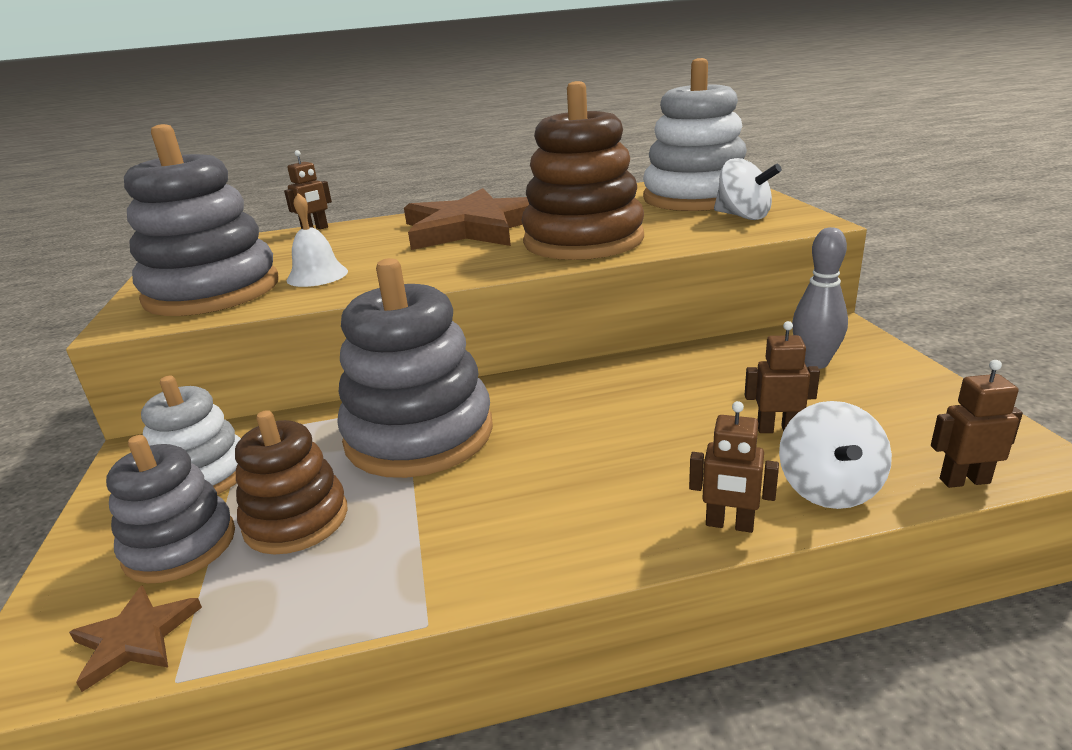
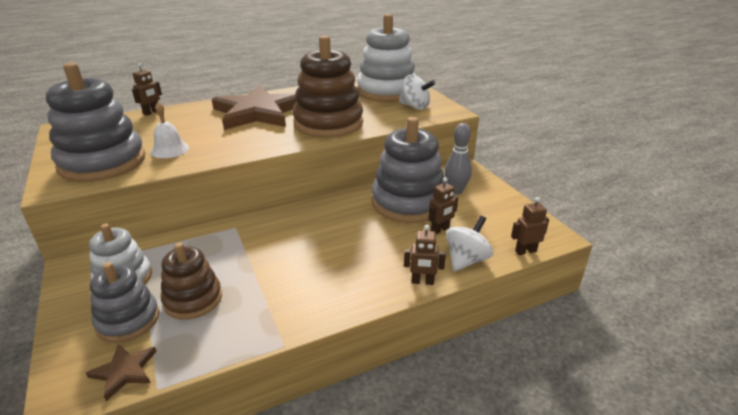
camera: 15 degrees left, 5 degrees up
(419, 434) = (249, 244): grey stacking toy -> grey stacking toy (408, 203)
(777, 429) = (440, 230): brown robot -> brown robot turned 150 degrees clockwise
(828, 489) = (466, 260): white spinning top -> white spinning top turned 135 degrees counterclockwise

